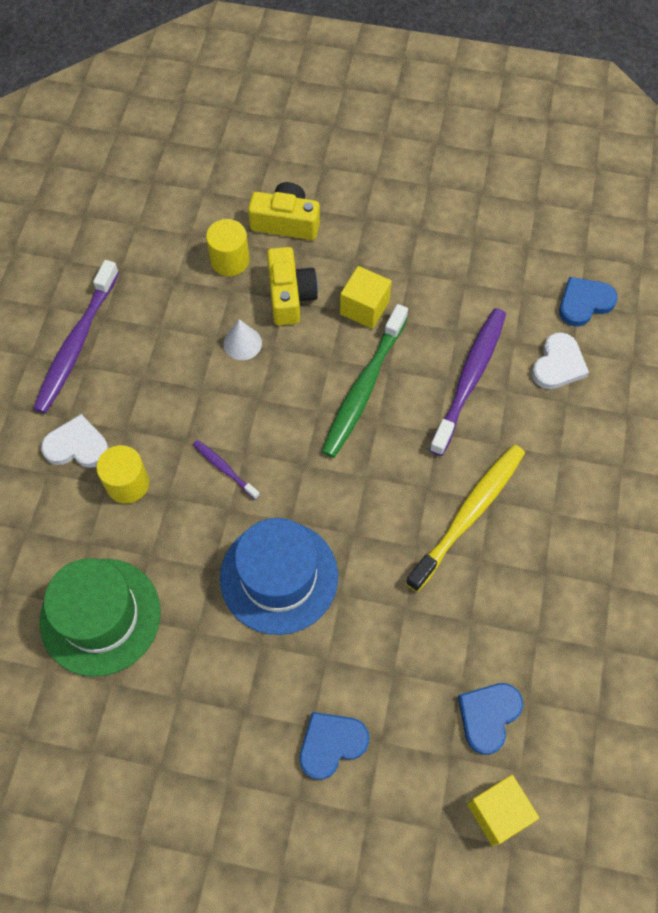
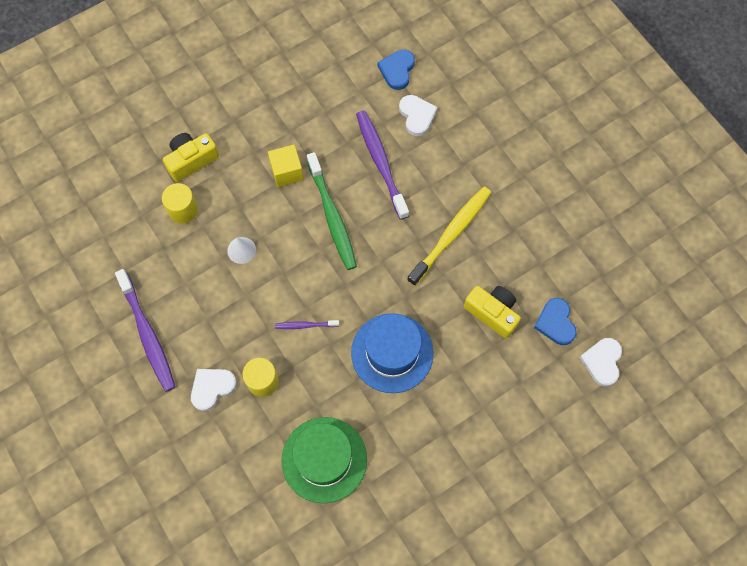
camera: 45 degrees left, 5 degrees up
(290, 296) = (239, 200): yellow camera -> yellow camera (492, 313)
(331, 744) = (500, 406): blue heart -> none
(468, 515) = (451, 235): yellow toothbrush -> yellow toothbrush turned 45 degrees clockwise
(498, 812) = (602, 362): yellow cube -> white heart

